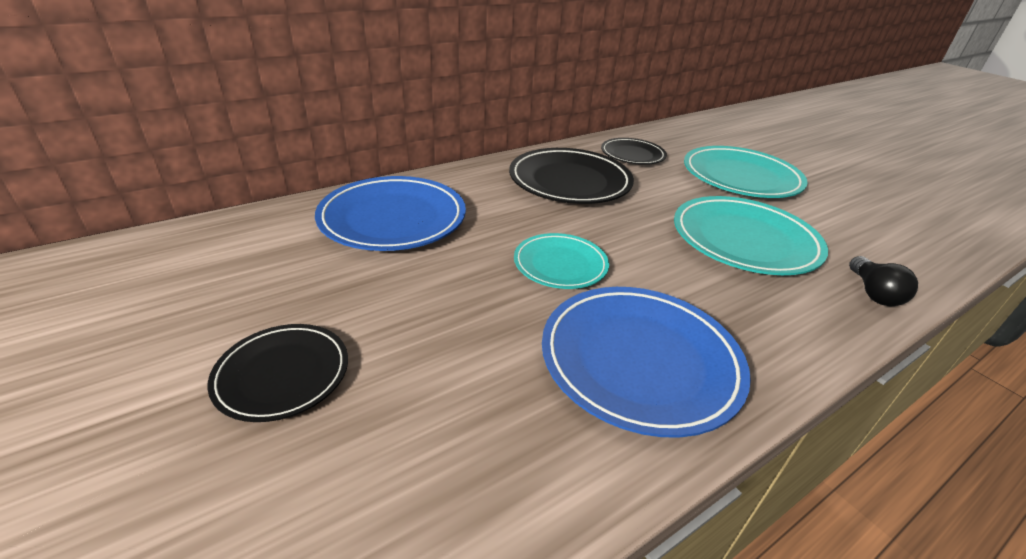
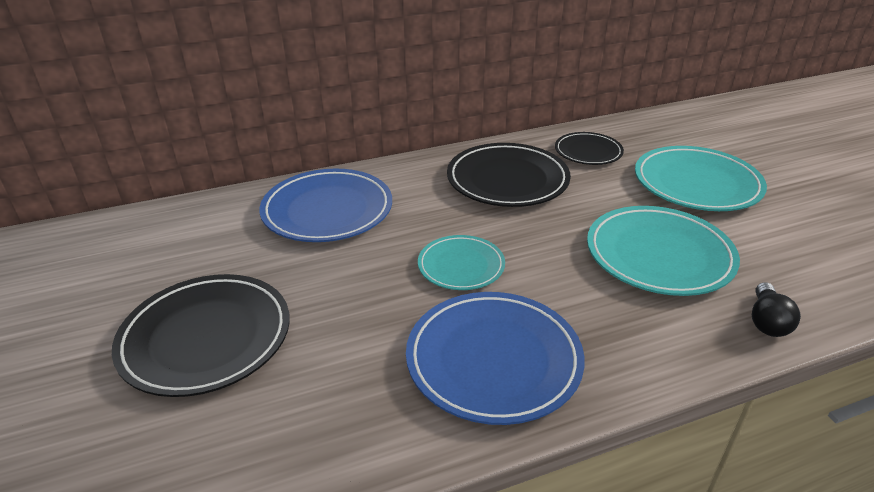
camera: 15 degrees right, 0 degrees up
(282, 374) = (206, 338): black plate -> black plate, size x1.69

